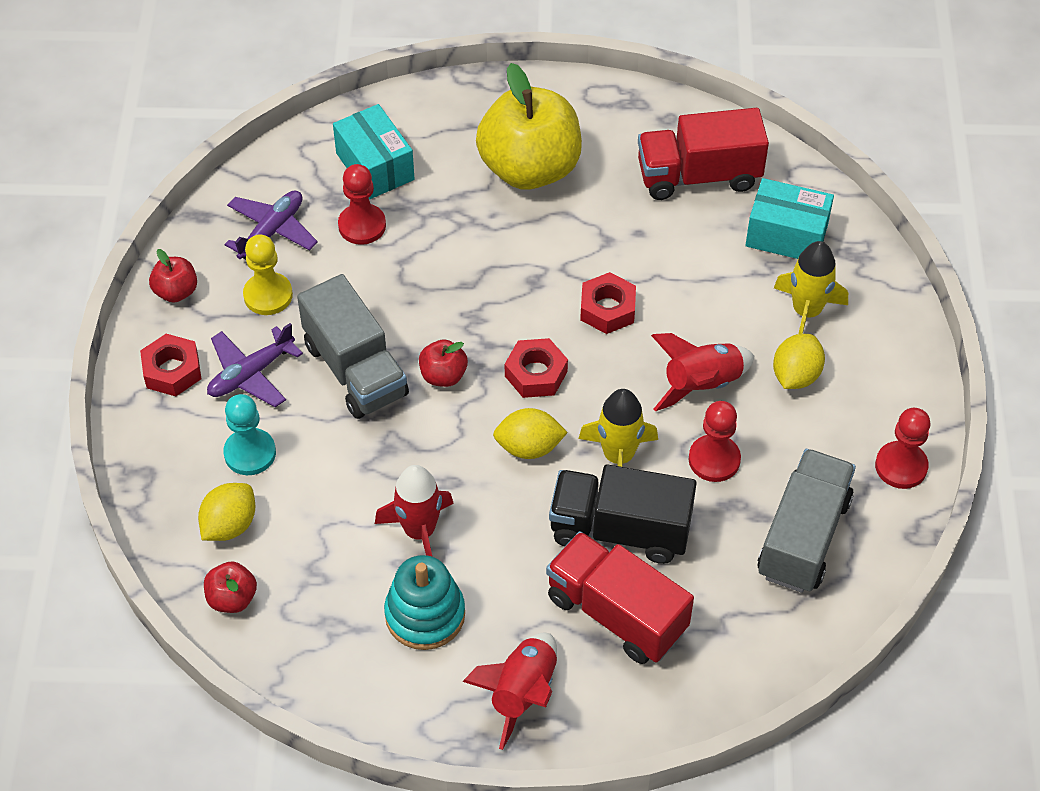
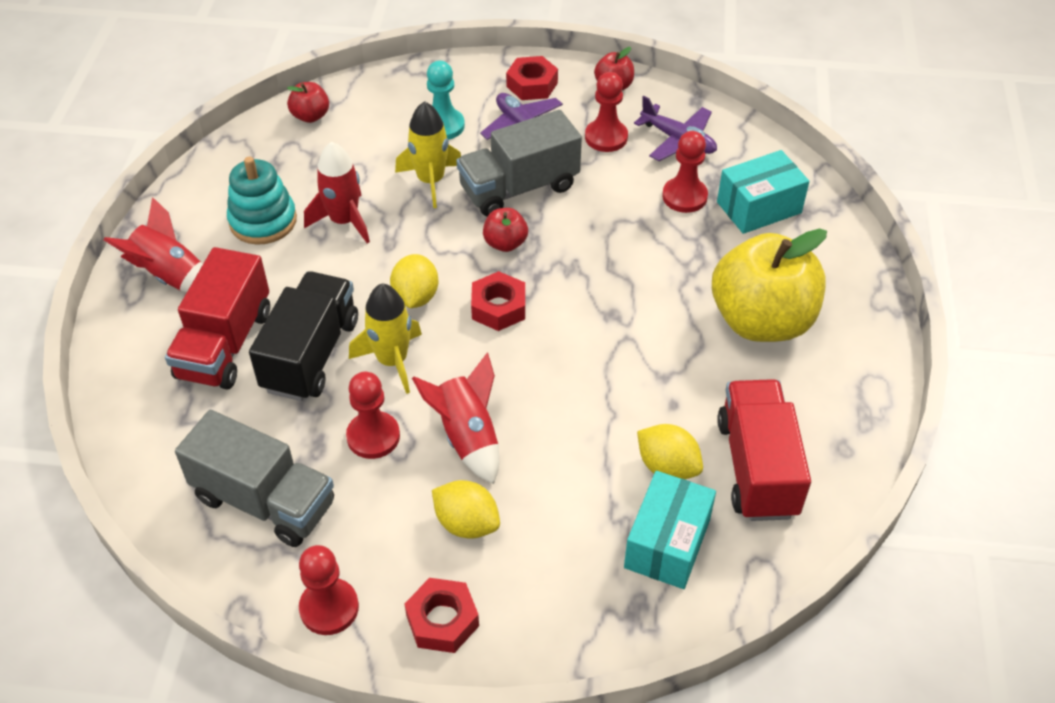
camera: 95 degrees right, 5 degrees down
(229, 525) = (377, 115): yellow lemon -> yellow lemon (667, 467)
(268, 295) = (606, 137): yellow pawn -> red pawn
(607, 309) = (572, 368): red nut -> red nut (442, 620)
(616, 613) = (225, 344): red truck -> red truck turned 150 degrees clockwise
(806, 312) = (553, 547): yellow rocket -> yellow rocket (431, 181)

